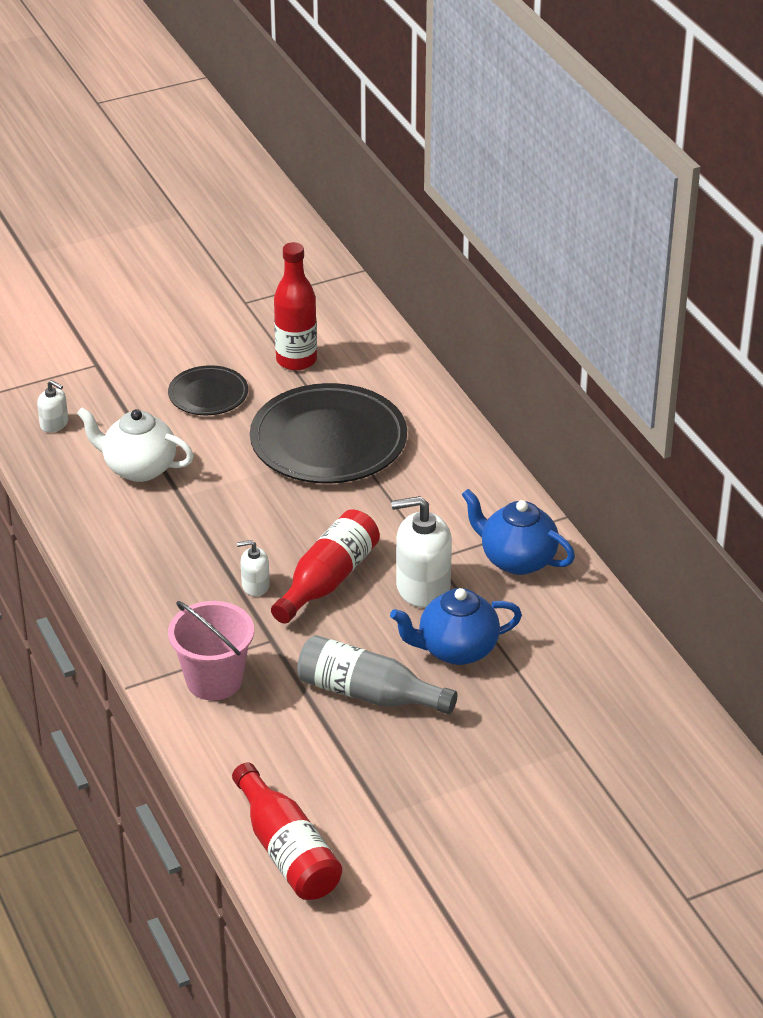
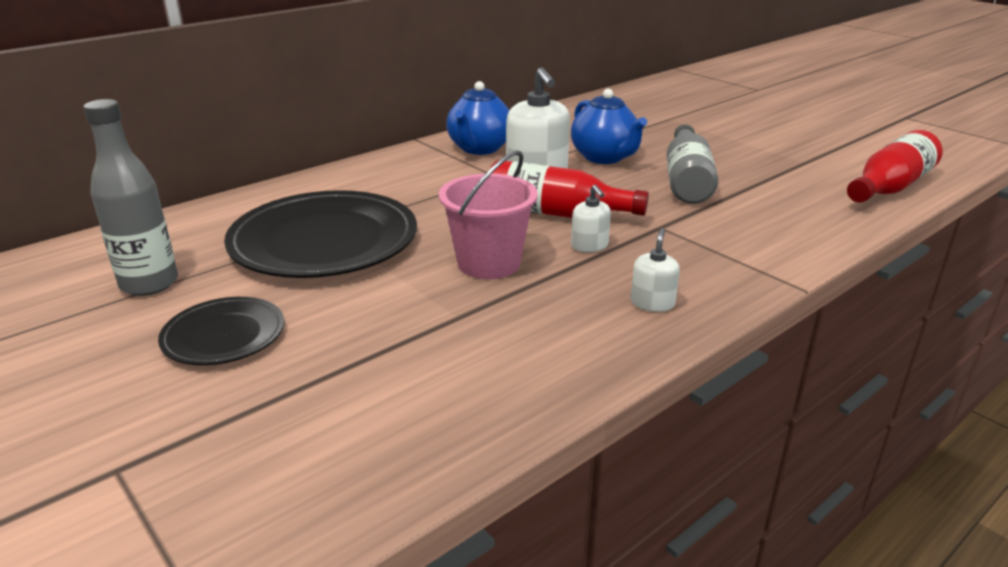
camera: 105 degrees left, 10 degrees down
(54, 424) = (305, 478): white soap dispenser -> white soap dispenser (652, 303)
(138, 468) = (409, 361): white teapot -> none
(214, 680) = (743, 245): pink bucket -> pink bucket (489, 263)
(296, 360) = (149, 284): red bottle -> grey bottle

